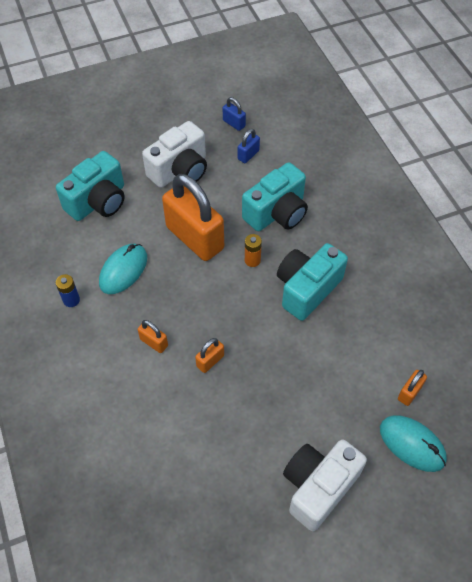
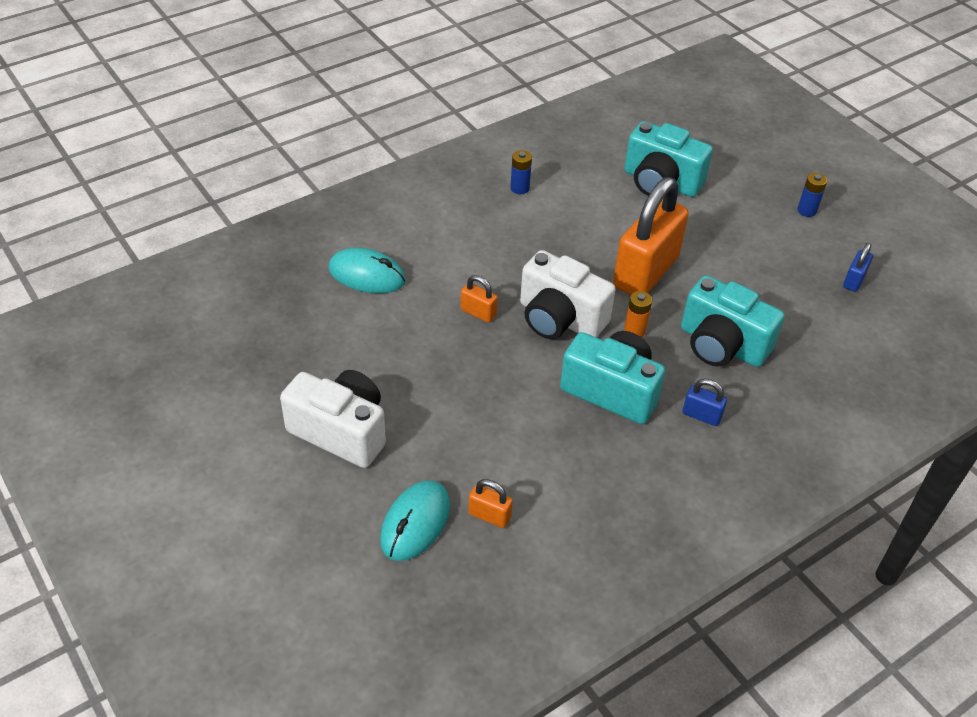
camera: 75 degrees right, 10 degrees down
(123, 270) = (573, 220): turquoise mouse -> turquoise mouse (367, 275)
(154, 342) = (487, 262): orange padlock -> none
(158, 125) = (806, 210): none -> blue battery
(180, 170) = (744, 242): white camera -> white camera (559, 319)
(248, 155) = (806, 303): blue padlock -> blue padlock (701, 415)

